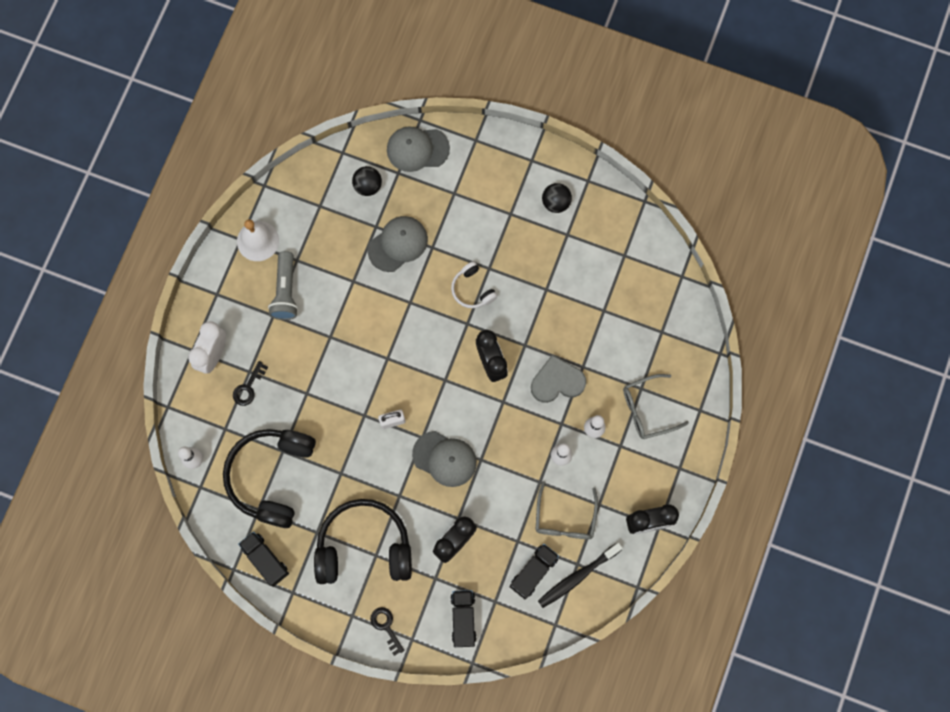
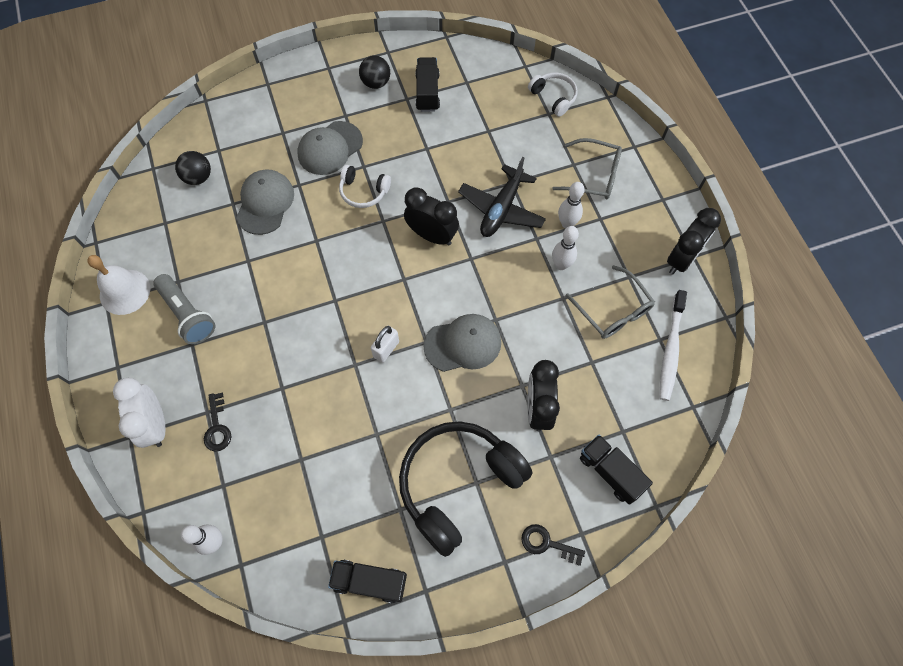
camera: 40 degrees left, 10 degrees down
(271, 476) = (309, 493): black headphones -> none
(417, 149) = (221, 122): grey cap -> grey cap (330, 148)
(533, 572) = (631, 377): black truck -> black truck (427, 92)
(557, 381) = (501, 209): grey heart -> black plane
(577, 576) = (670, 349): black toothbrush -> white toothbrush
(647, 409) = (594, 176): grey glasses -> grey glasses turned 105 degrees counterclockwise
(678, 321) = (553, 97): none -> white headphones

